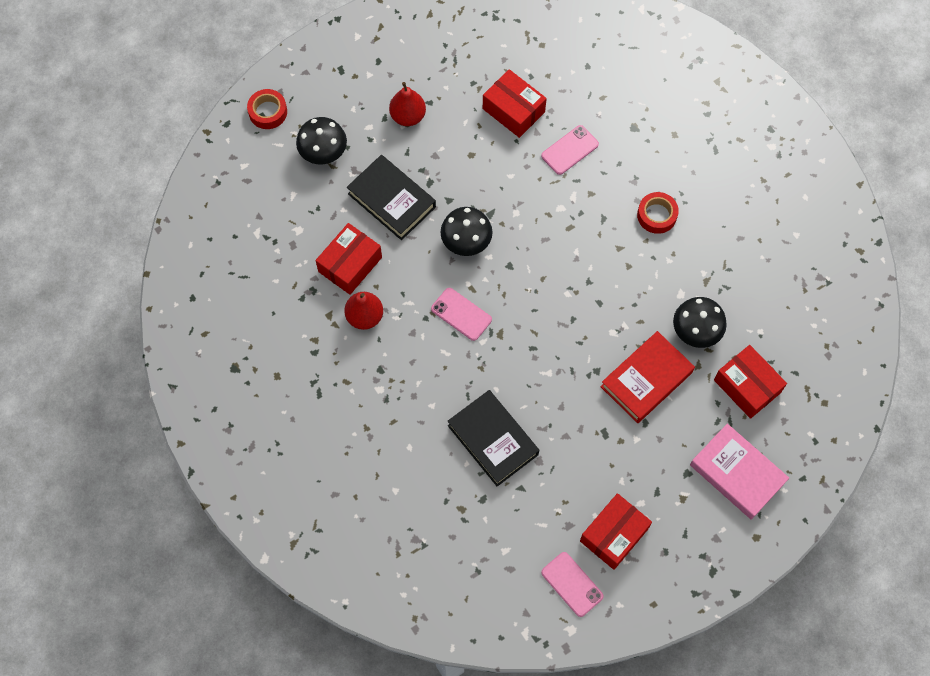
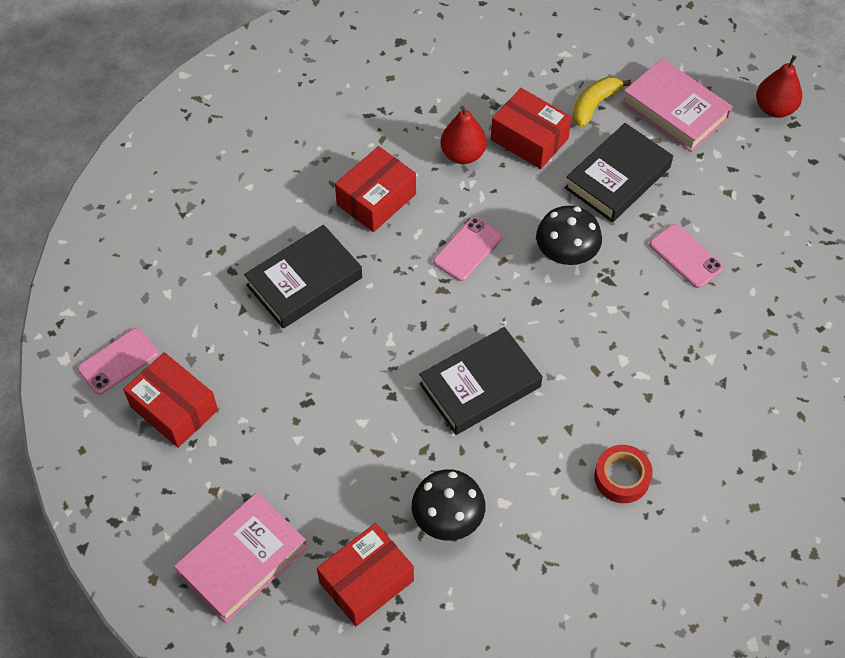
camera: 90 degrees right, 10 degrees down
(268, 112) = (723, 57): red tape -> none
(315, 213) = (594, 105): none -> yellow banana
(323, 153) = (675, 110): black mushroom -> pink book
(408, 116) = (737, 192): red pear -> red pear (774, 108)
(513, 110) = (763, 307): red box -> red box (376, 199)
(569, 150) = (712, 372): pink phone -> pink phone (685, 256)
(585, 307) = (480, 385): none -> black book
(646, 379) = (379, 454): red book -> none

